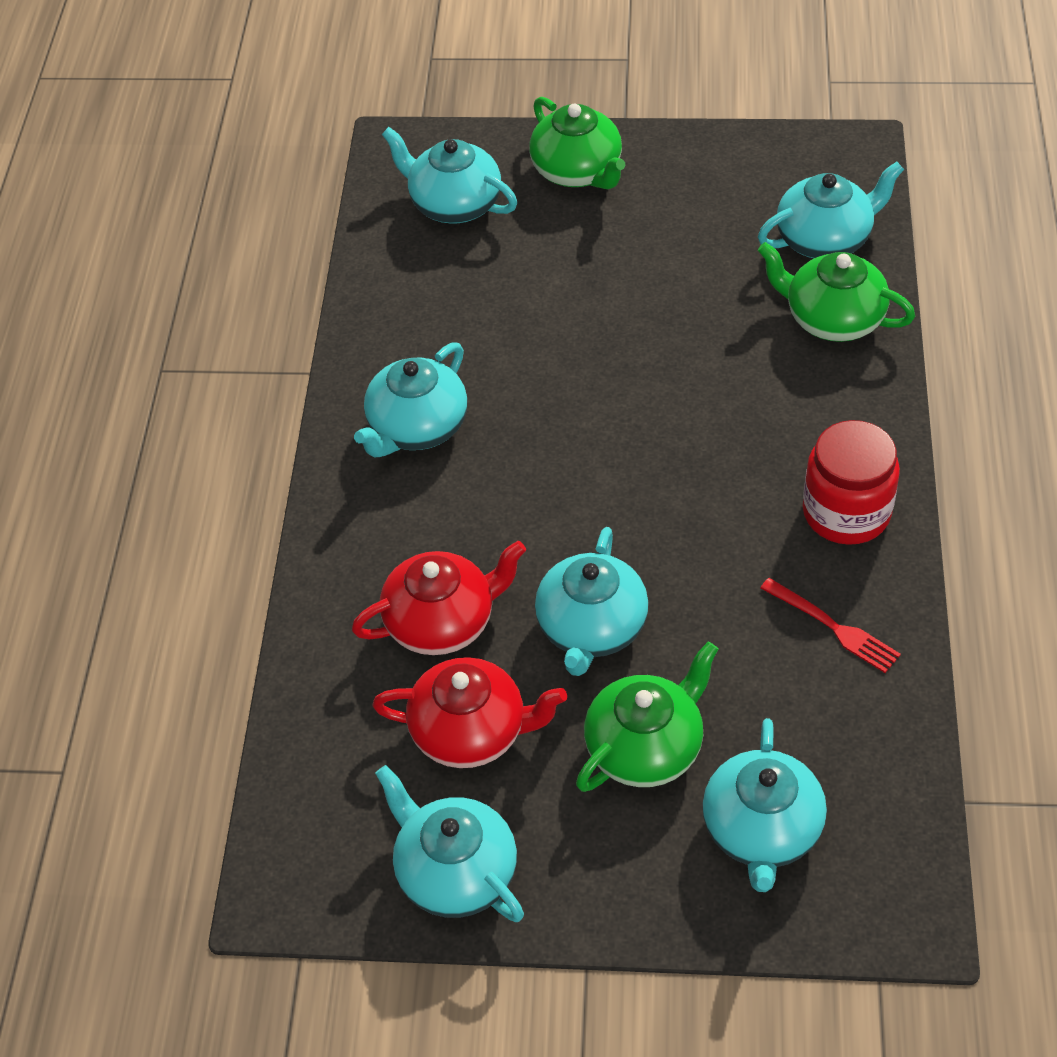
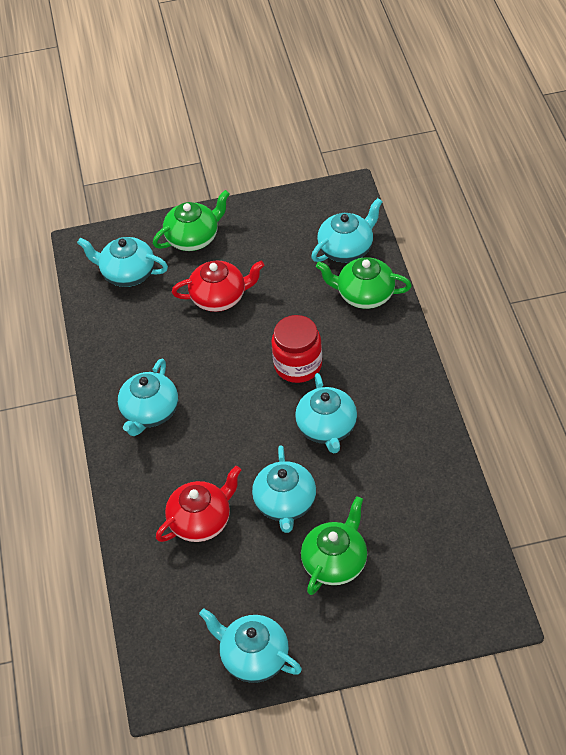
camera: 15 degrees left, 0 degrees up
(471, 732) = (237, 578): red teapot -> red teapot (220, 297)
(577, 171) = (193, 238): green teapot -> green teapot turned 75 degrees counterclockwise
(761, 830) = (410, 591): turquoise teapot -> turquoise teapot (327, 428)
(834, 628) = (416, 470): red fork -> none
(846, 512) = (404, 404): red jar -> red jar (298, 365)

